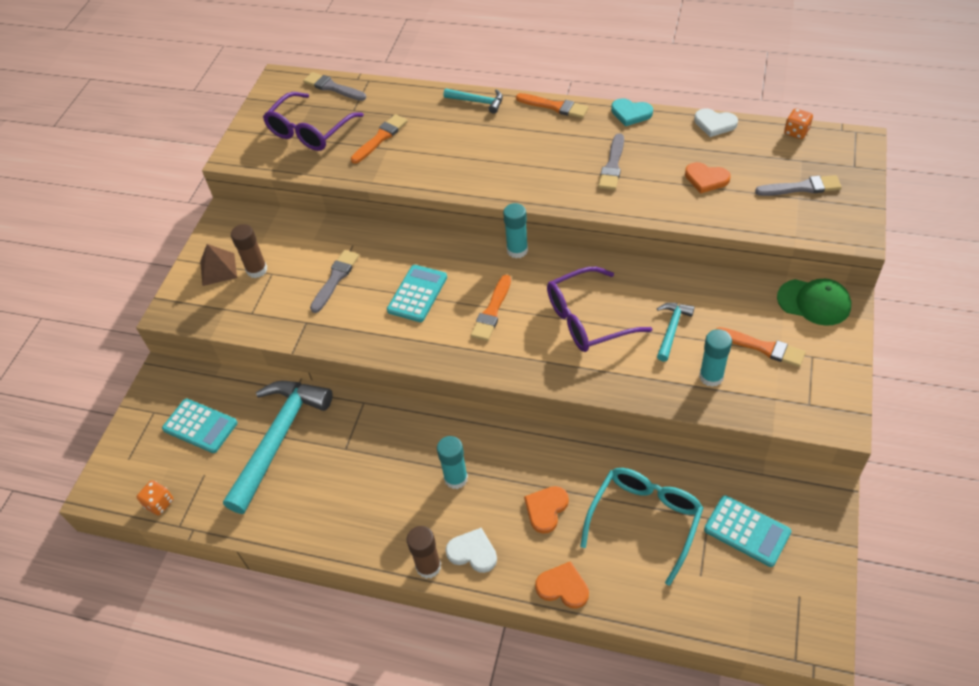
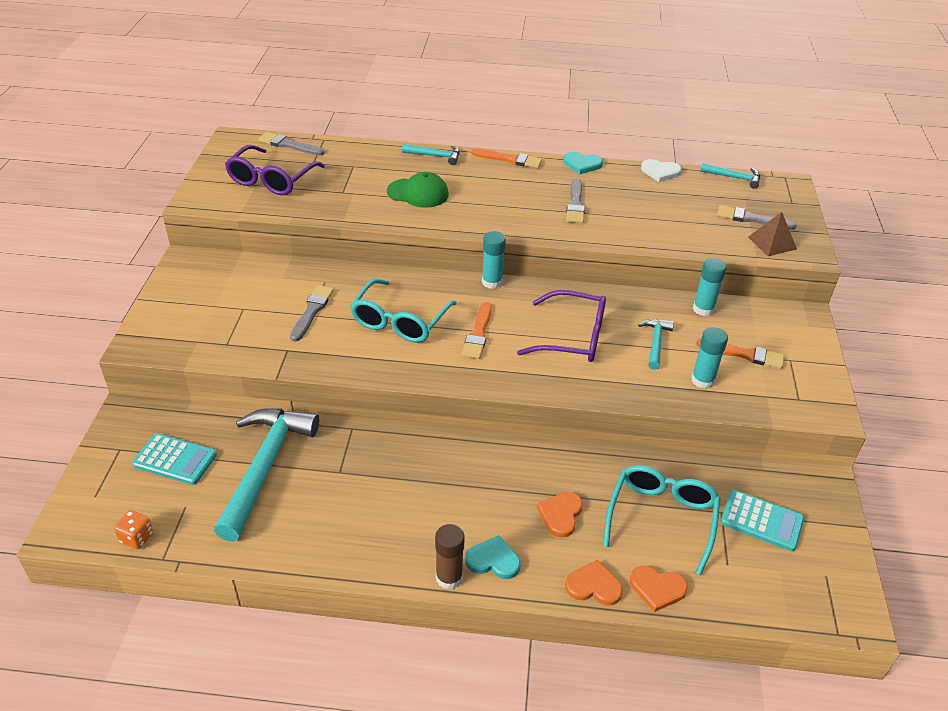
camera: 15 degrees left, 10 degrees down
(218, 269) = (184, 306): brown pyramid -> brown pyramid (772, 243)
(257, 270) = (227, 306): brown glue stick -> none
(380, 138) = (345, 185): orange brush -> none
(417, 294) = (399, 321): turquoise calculator -> turquoise glasses
(456, 478) = (462, 492): turquoise glue stick -> turquoise glue stick (703, 309)
(472, 552) = (493, 560): white heart -> turquoise heart
(587, 319) = (573, 337): purple glasses -> purple glasses turned 135 degrees counterclockwise
(706, 179) = (664, 213): orange heart -> orange heart (657, 588)
(796, 132) = (734, 178): orange dice -> turquoise hammer
(802, 187) = (751, 219): grey brush -> grey brush turned 150 degrees counterclockwise
(814, 302) = (779, 316): green cap -> green cap (418, 193)

